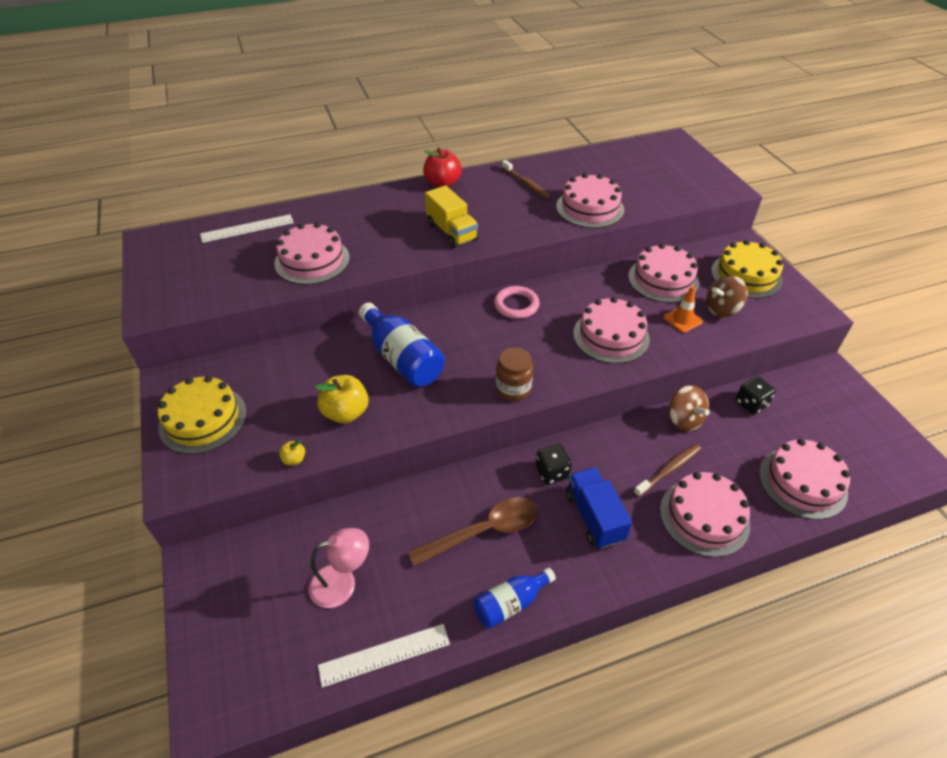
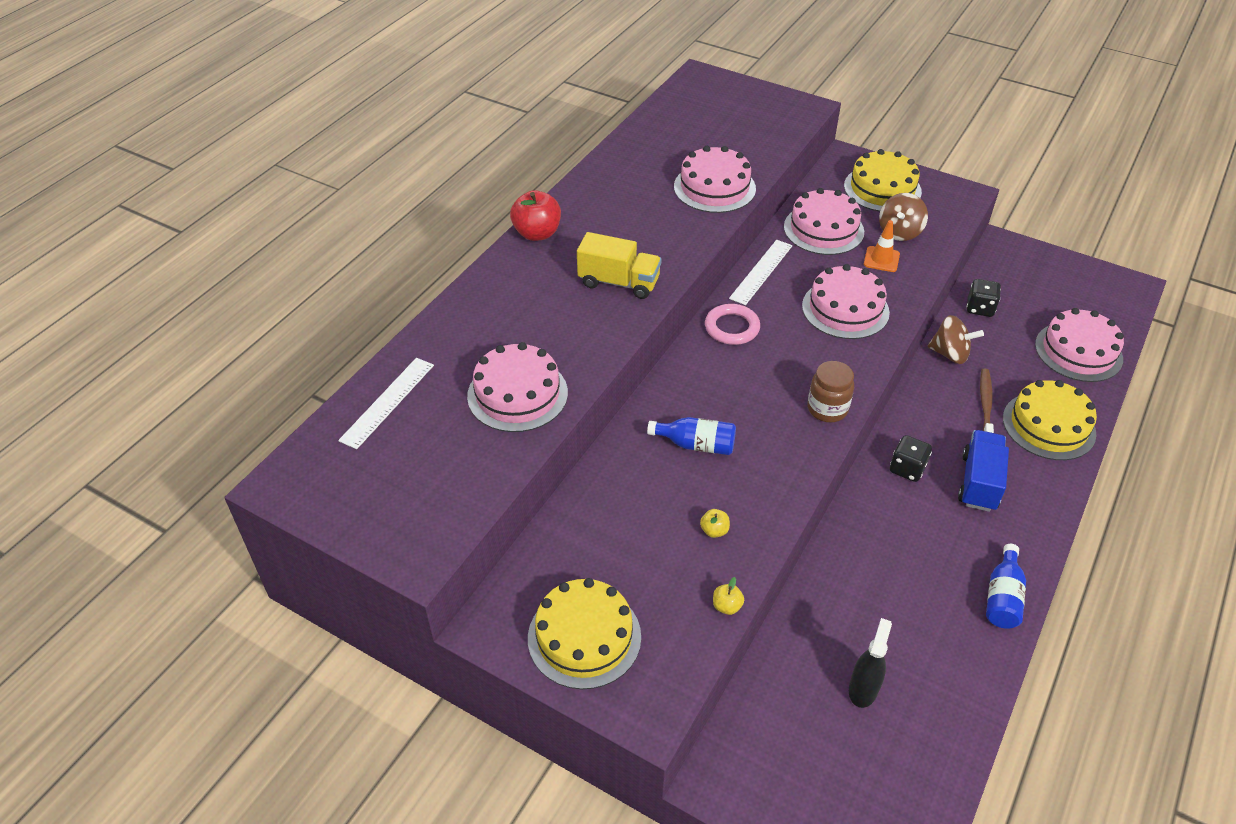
camera: 40 degrees left, 0 degrees up
(342, 583) = (863, 689): pink lamp -> black spray bottle
(346, 413) = (714, 530): yellow apple -> yellow apple, size x0.48
(384, 654) = (965, 714): white ruler -> white ruler (761, 271)
(402, 358) = (696, 444): blue bottle -> blue bottle, size x0.61
(483, 531) = (916, 557): brown spoon -> none
(526, 184) = (623, 191): brown toothbrush -> none
(594, 517) = (979, 482): blue truck -> blue truck turned 75 degrees clockwise
(704, 517) = (1048, 425): pink cake -> yellow cake

